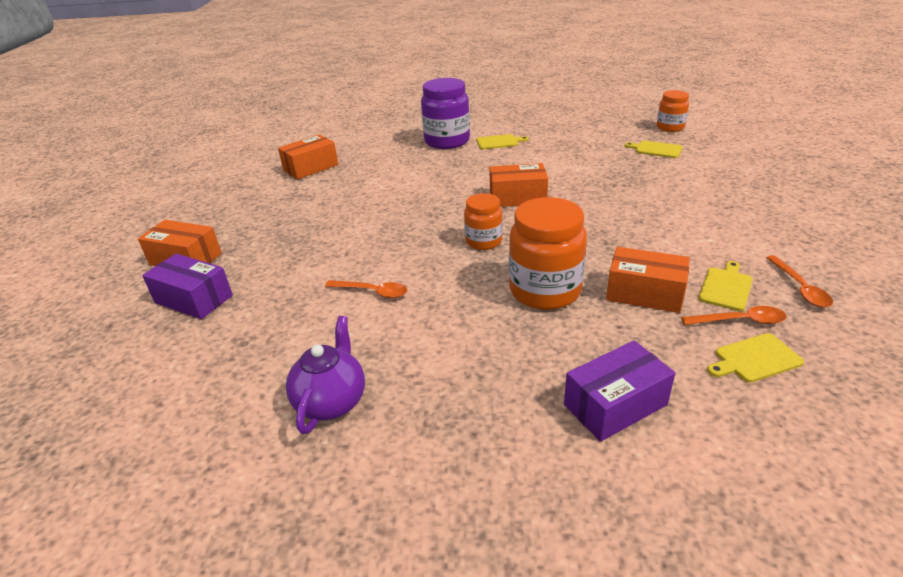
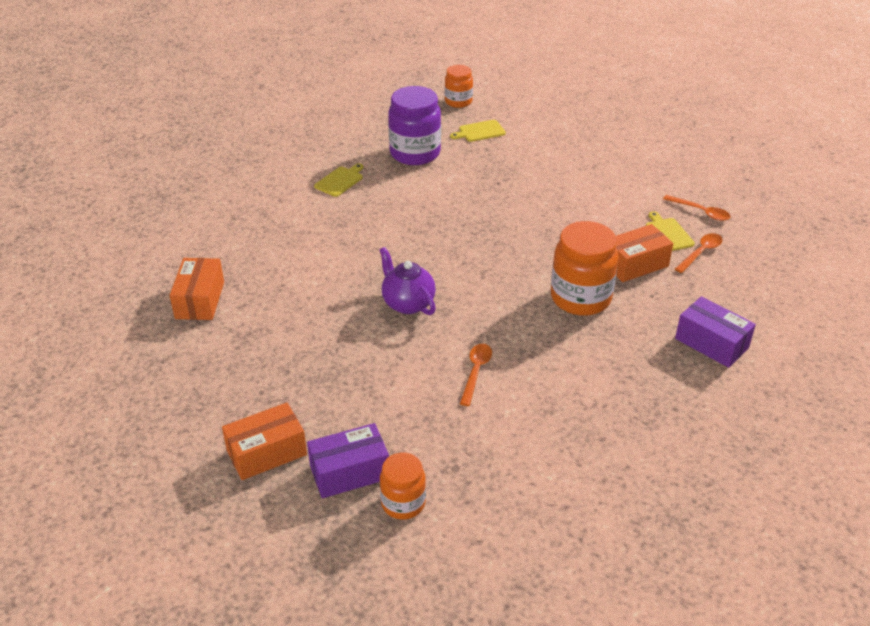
camera: 50 degrees left, 5 degrees up
(331, 401) = (579, 452): purple teapot -> purple teapot (407, 303)
(372, 292) = (476, 372): orange spoon -> orange spoon turned 45 degrees counterclockwise
(447, 141) = (288, 202): purple jar -> purple jar (415, 153)
(483, 241) = (484, 285): orange jar -> orange jar (403, 503)
(517, 197) = (447, 232): orange box -> none
(615, 405) = (711, 343): purple box -> purple box turned 60 degrees counterclockwise
(755, 359) = (733, 272): yellow cutting board -> none

